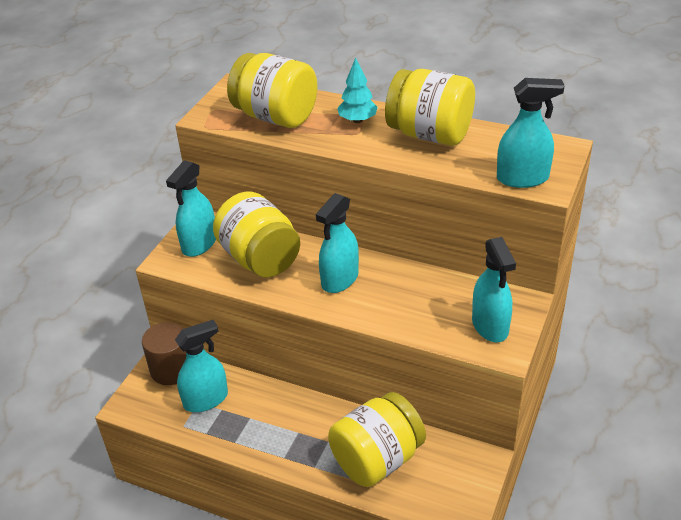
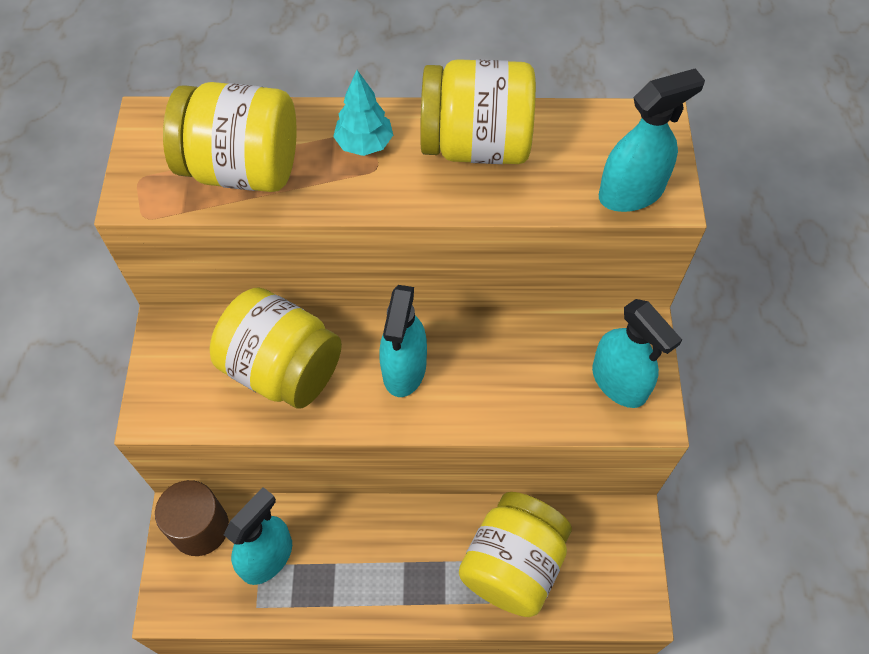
camera: 25 degrees left, 20 degrees up
(199, 244) = (185, 369): turquoise spray bottle -> none

